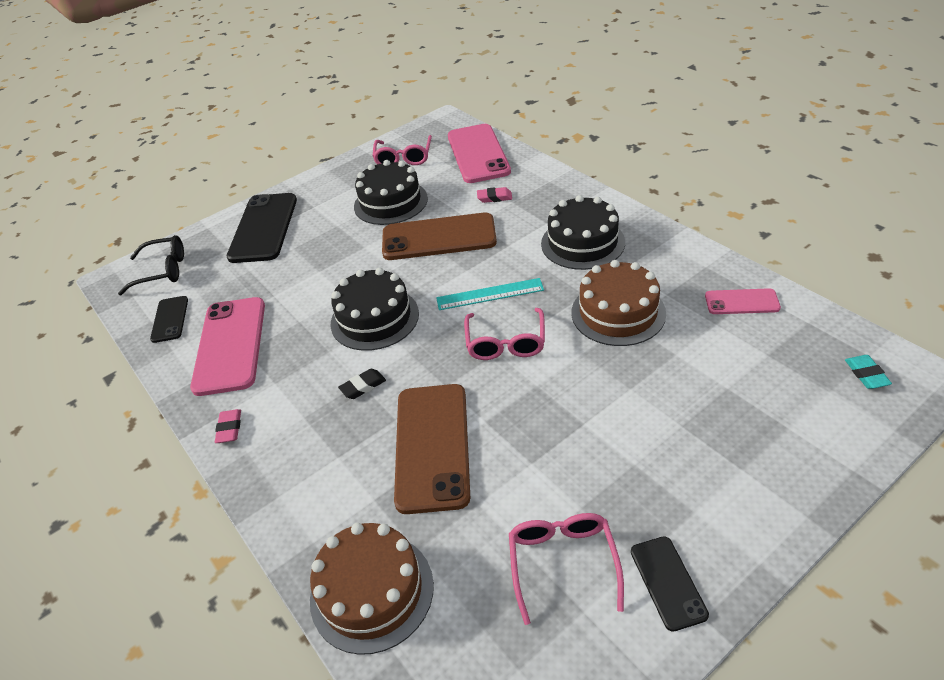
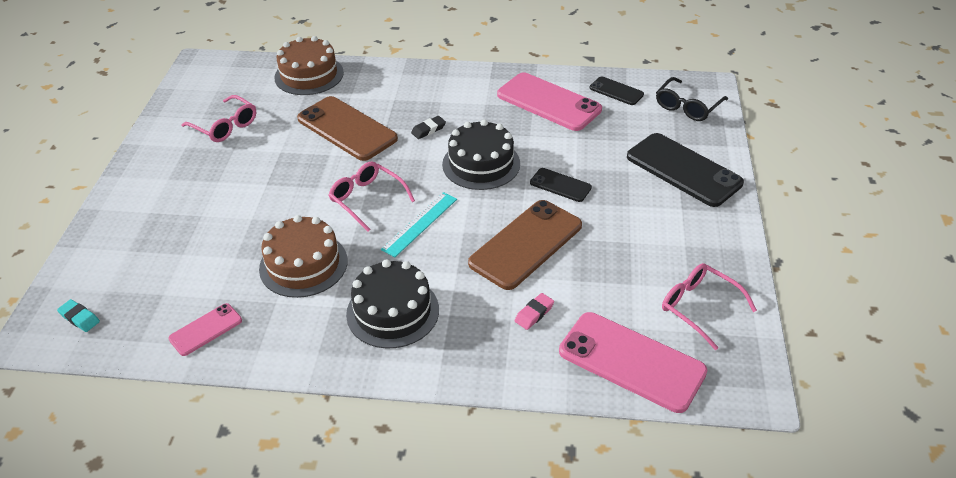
camera: 130 degrees right, 0 degrees up
(229, 428) = (473, 77): pink eraser -> none
(363, 386) = (428, 130): black eraser -> black eraser turned 45 degrees clockwise
(390, 202) = (622, 251): black cake -> none
(668, 582) = (165, 146): black phone -> black phone (560, 185)

